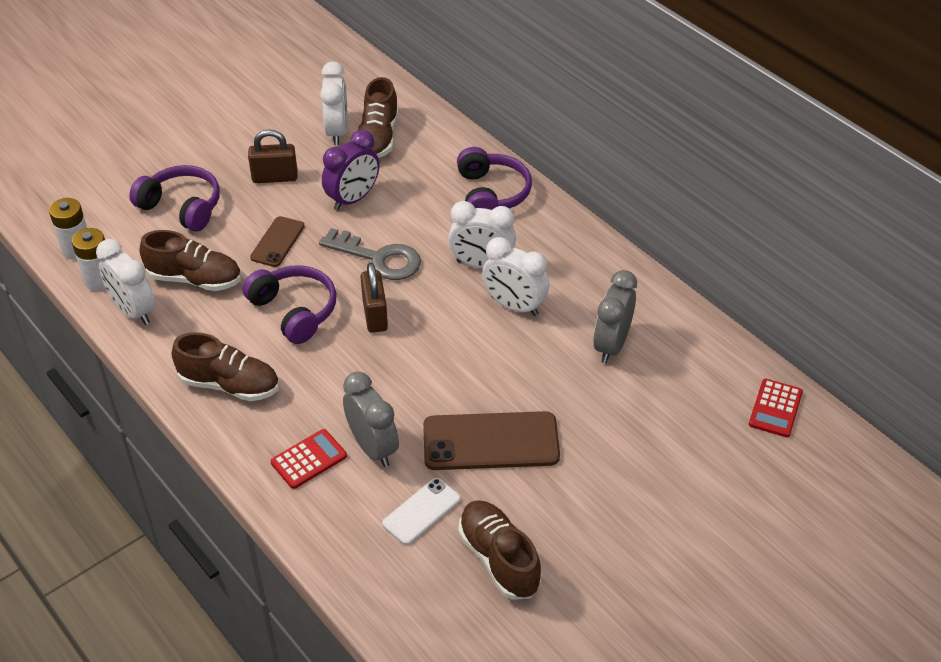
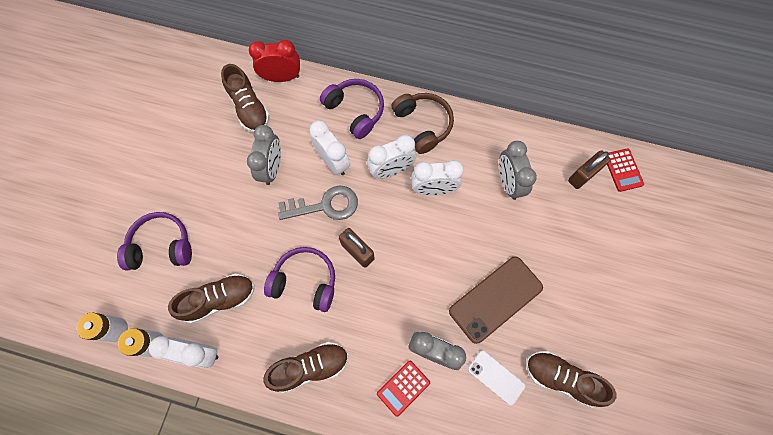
camera: 35 degrees left, 25 degrees up
(275, 177) = (206, 182): brown padlock -> brown padlock (583, 175)
(277, 242) = (250, 234): brown phone -> none
(309, 459) = (403, 388): red calculator -> red calculator turned 150 degrees counterclockwise
(337, 132) = (218, 119): white clock -> white clock (333, 161)
(353, 199) = (272, 168): purple clock -> grey clock
(422, 511) = (496, 377): white phone -> white phone turned 60 degrees counterclockwise
(438, 128) = (281, 77): none -> red clock
(558, 243) = (423, 125): none -> brown headphones

